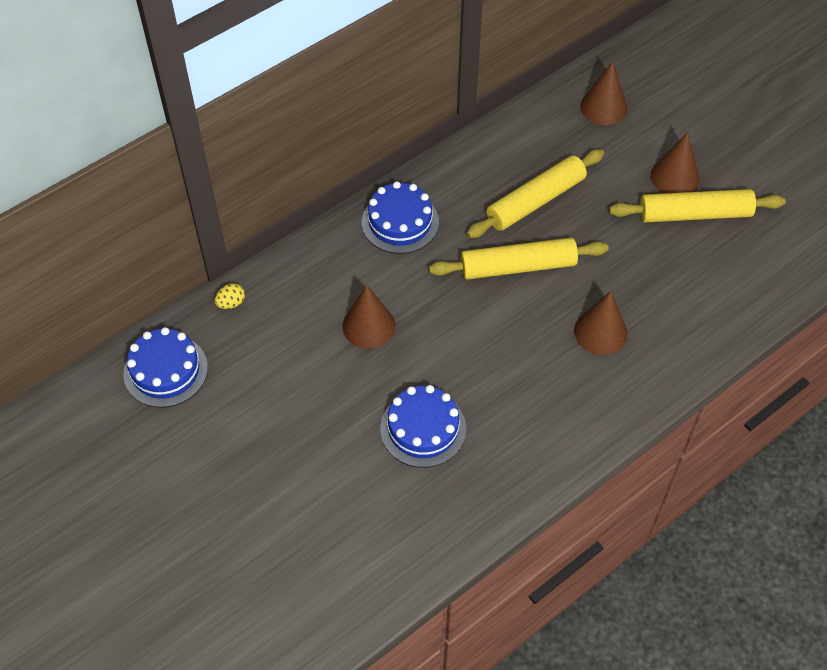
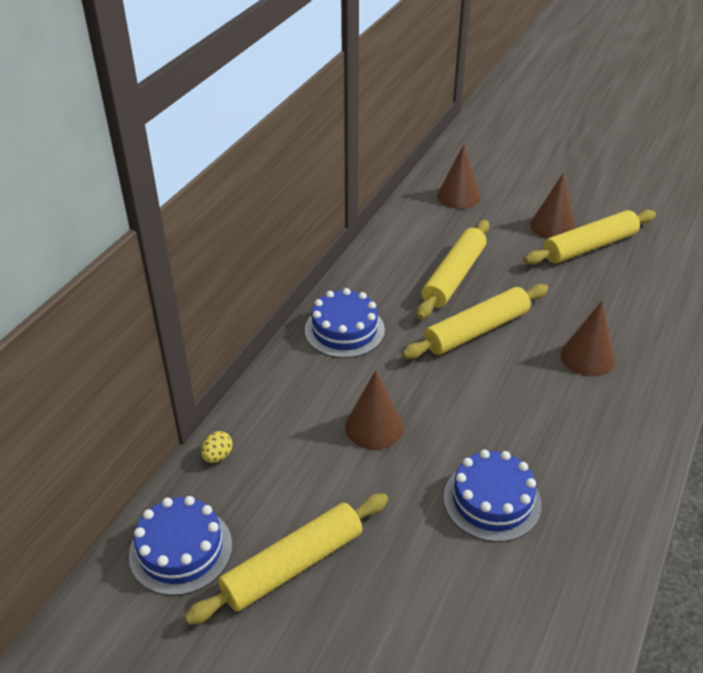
camera: 25 degrees left, 15 degrees down
(239, 417) = (293, 565): none -> yellow rolling pin

